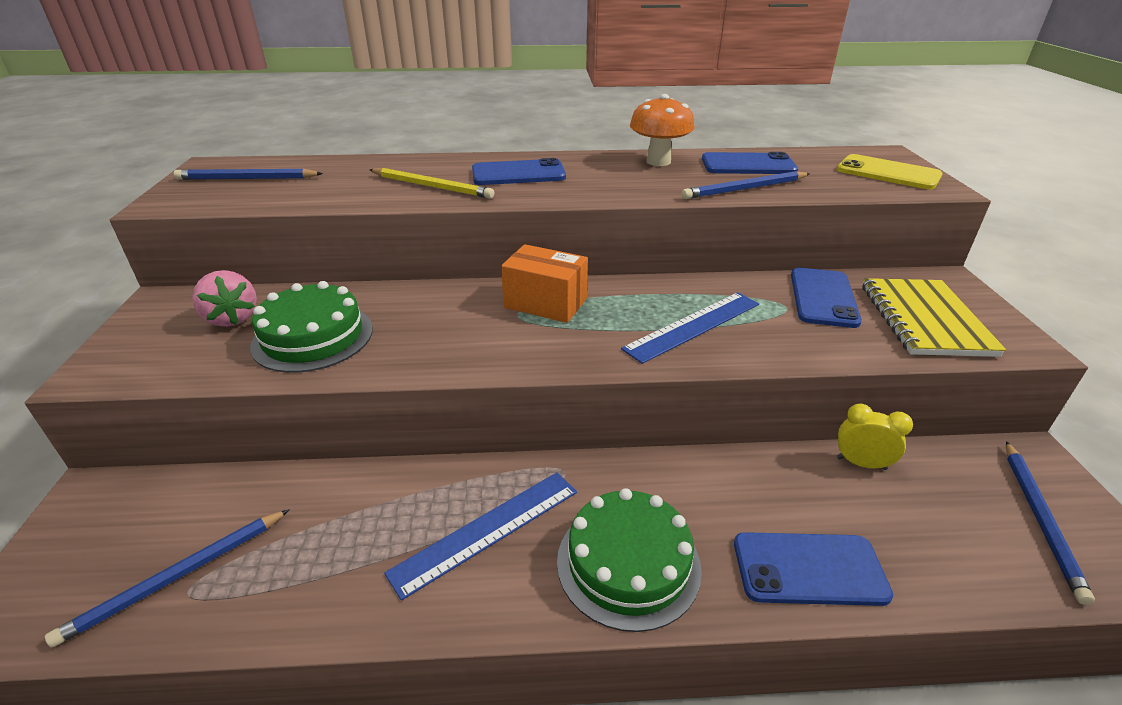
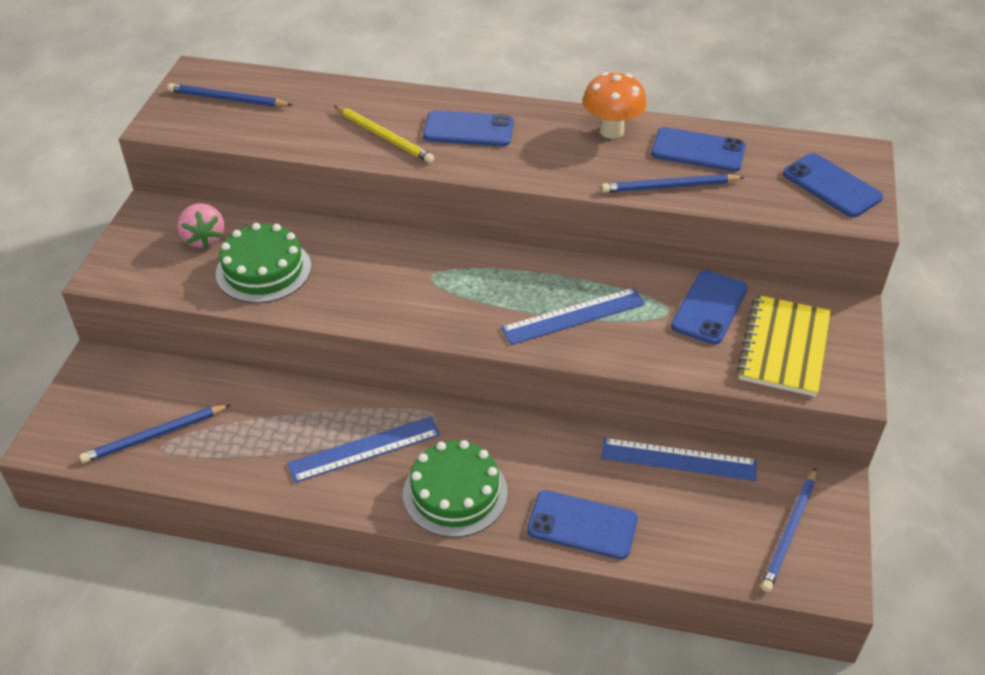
camera: 15 degrees right, 10 degrees up
(545, 303) = (459, 268): orange box -> none
(861, 463) = (678, 460): yellow clock -> blue ruler
(888, 173) = (831, 186): yellow phone -> blue phone

